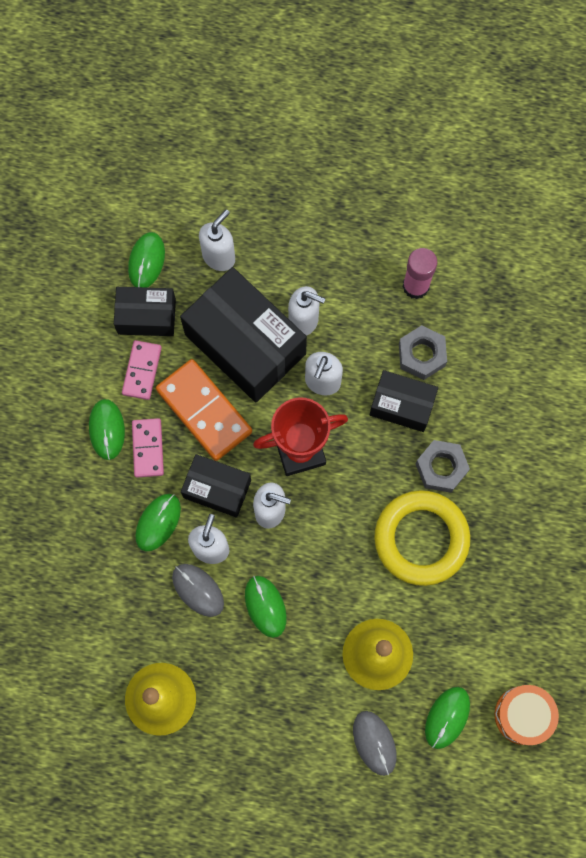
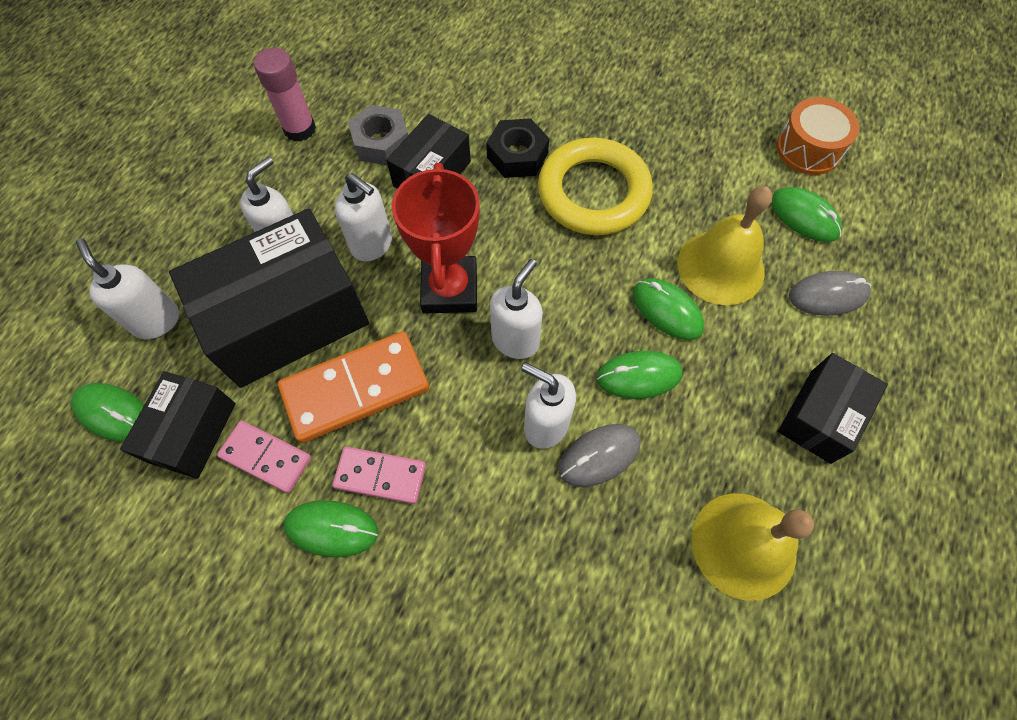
camera: 75 degrees left, 10 degrees down
(158, 522) = (490, 487): green mouse -> green mouse (667, 311)
(217, 489) = (467, 398): black box -> black box (820, 416)
(441, 468) = (517, 155): grey nut -> black nut

